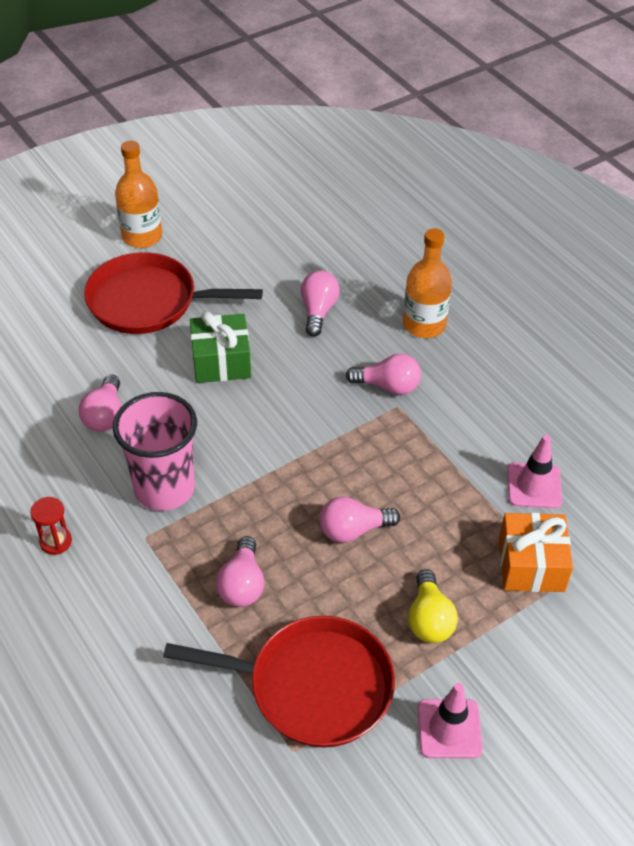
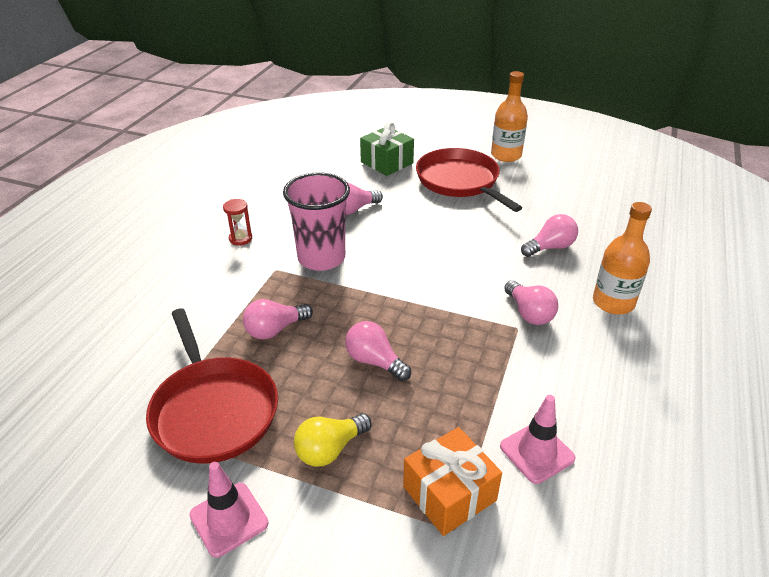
camera: 55 degrees right, 10 degrees down
(221, 361) = (450, 230): green gift -> green gift (387, 162)

